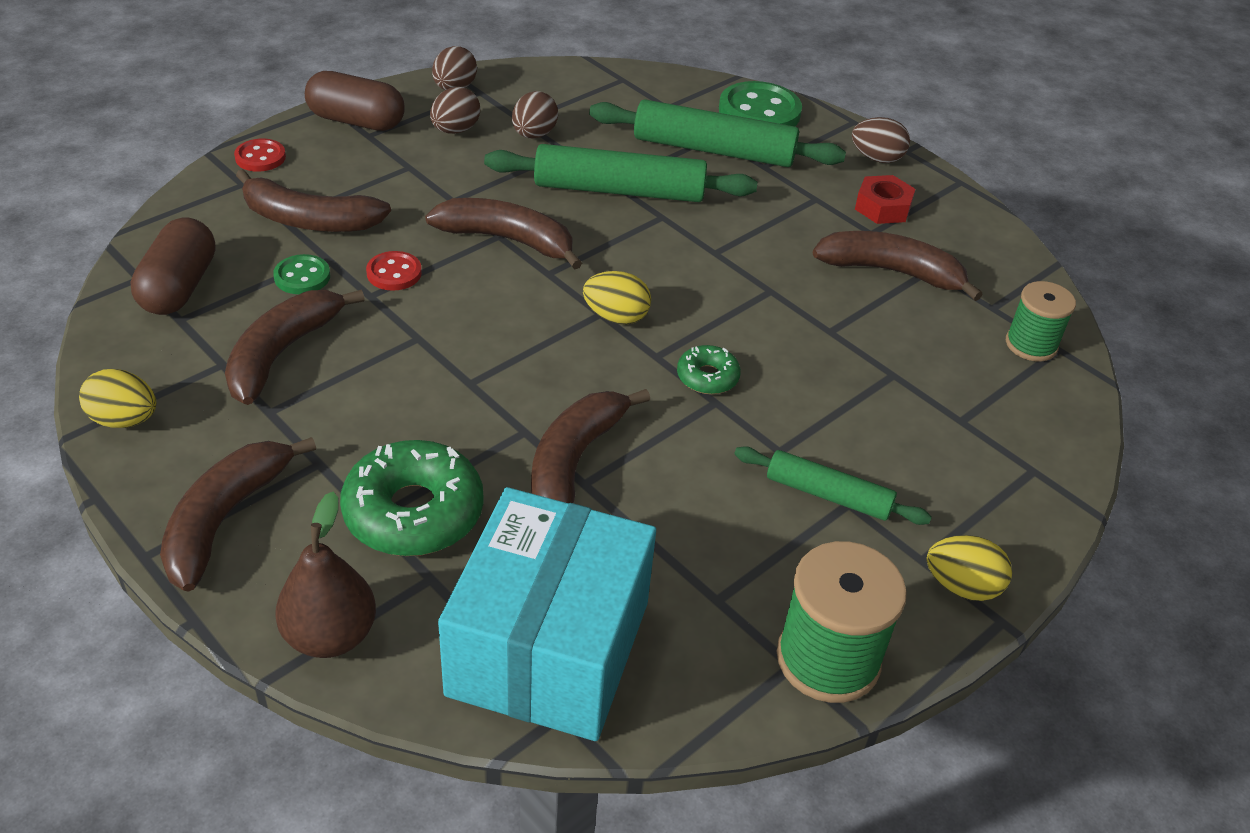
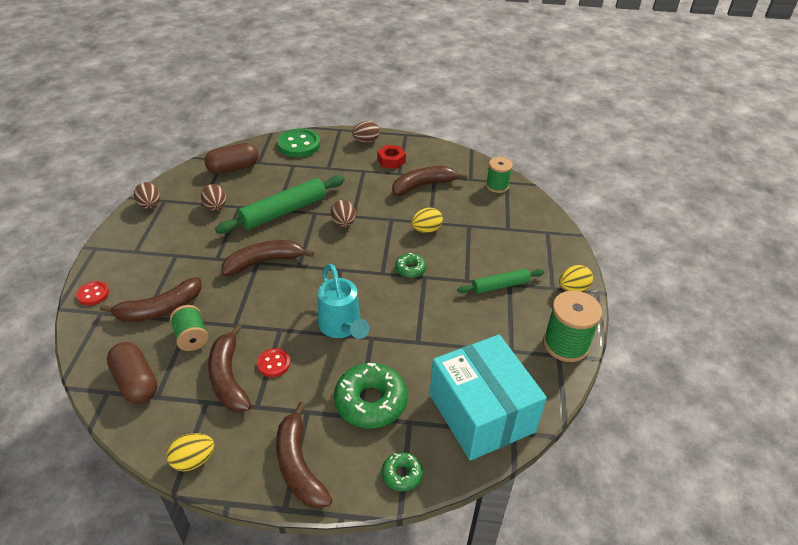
camera: 40 degrees left, 0 degrees up
(302, 277) = (191, 337): green button -> green spool
(330, 635) = (402, 474): brown pear -> green donut
(356, 121) = (120, 248): brown capsule -> brown capsule (233, 168)
(394, 273) = (232, 308): red button -> red button (273, 363)
(455, 130) = (176, 225): brown egg -> brown egg (343, 223)
(501, 390) = (342, 327): none -> turquoise watering can
(574, 462) = (404, 337): brown banana -> none
(616, 317) = (348, 267): yellow egg -> yellow egg (426, 230)
(714, 150) = (301, 172): green rolling pin -> none

